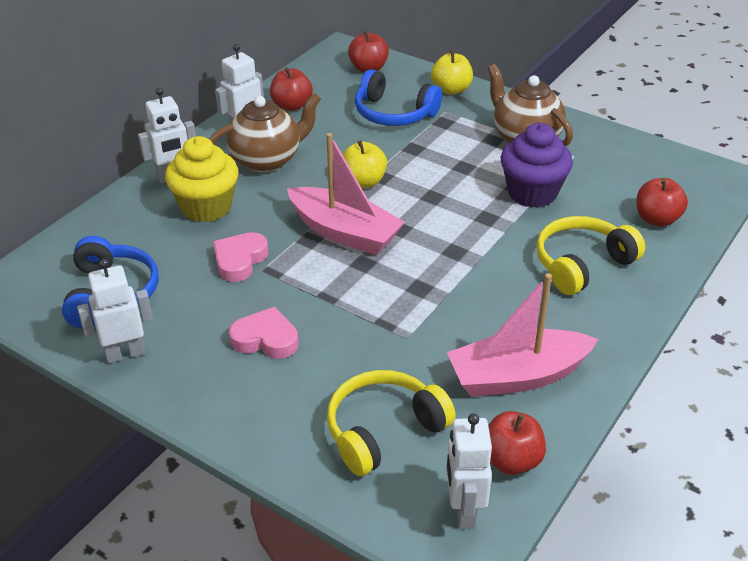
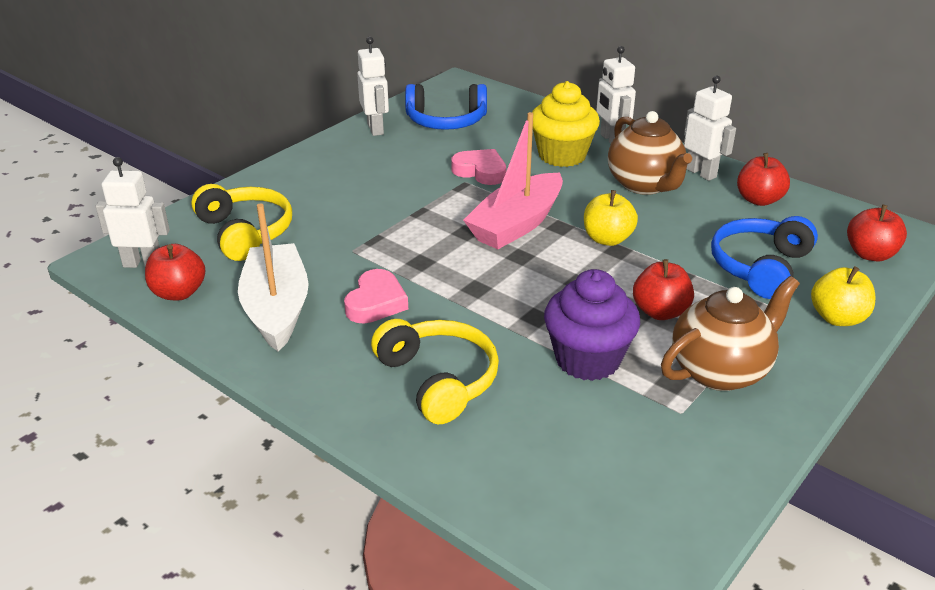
camera: 95 degrees right, 5 degrees down
(265, 339) = (373, 183): pink heart -> pink heart (376, 302)
(517, 376) = (277, 308): pink boat -> white boat
(657, 219) = (525, 469): red apple -> red apple (660, 312)

